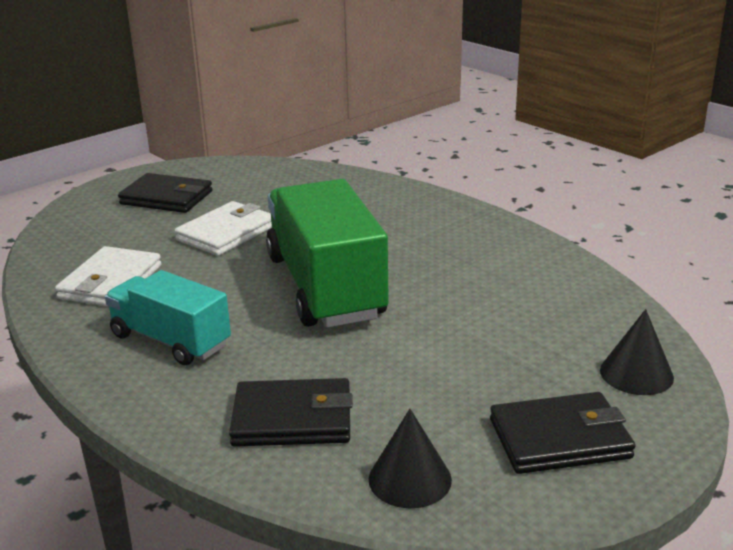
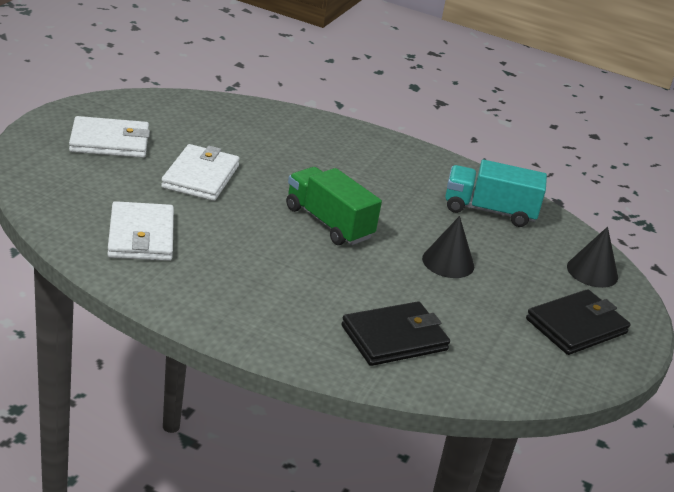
camera: 30 degrees left, 5 degrees up
(167, 198) = (110, 141): black wallet -> white wallet
(170, 340) = (245, 286): turquoise truck -> turquoise truck (489, 211)
(325, 287) = (328, 223): green truck -> green truck, size x0.60
(410, 479) = (505, 369): black cone -> black cone (448, 262)

